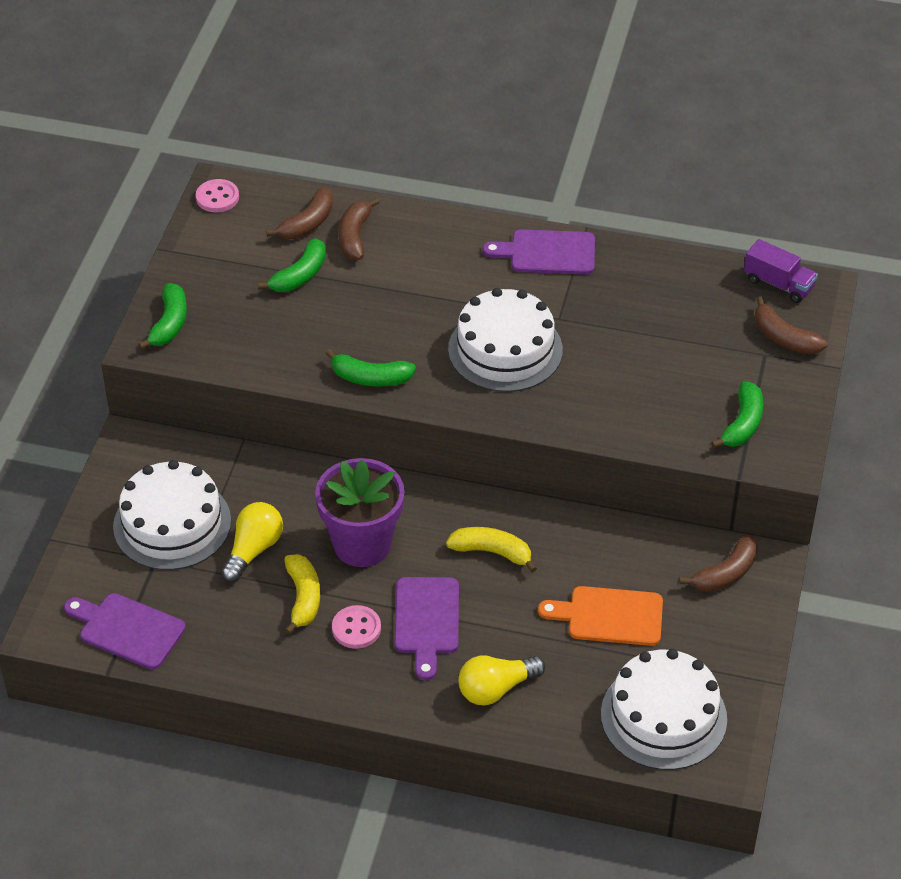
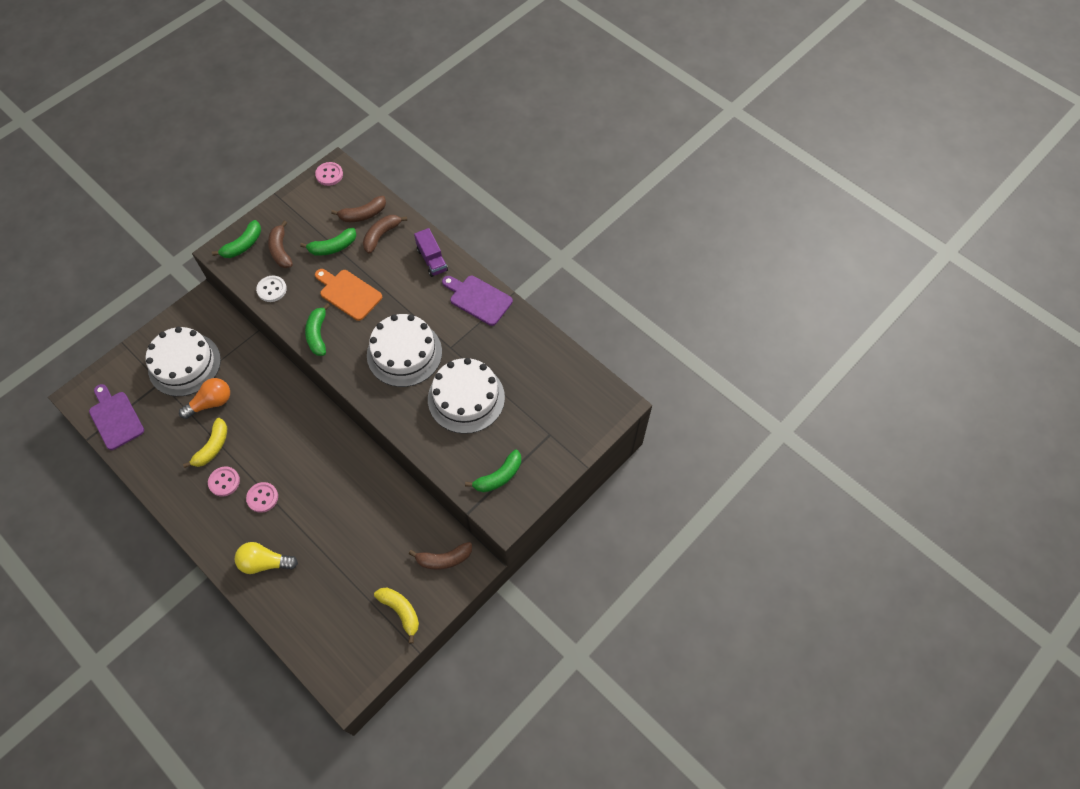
camera: 30 degrees right, 15 degrees up
(253, 550) = (211, 403): yellow light bulb -> orange light bulb
(259, 356) = (272, 289): none -> white button
(362, 544) = (267, 430): purple flower pot -> none
(370, 378) = (318, 334): green banana -> green banana turned 45 degrees clockwise
(426, 621) = (262, 498): purple cutting board -> pink button
(492, 552) = (329, 473): yellow banana -> yellow banana (401, 611)
(609, 616) = (359, 550): orange cutting board -> orange cutting board (348, 293)
(663, 716) = (338, 634): white cake -> white cake (466, 398)
(778, 284) = (596, 389): purple truck -> purple truck (432, 260)
(784, 338) = (570, 428): brown banana -> brown banana (281, 250)

